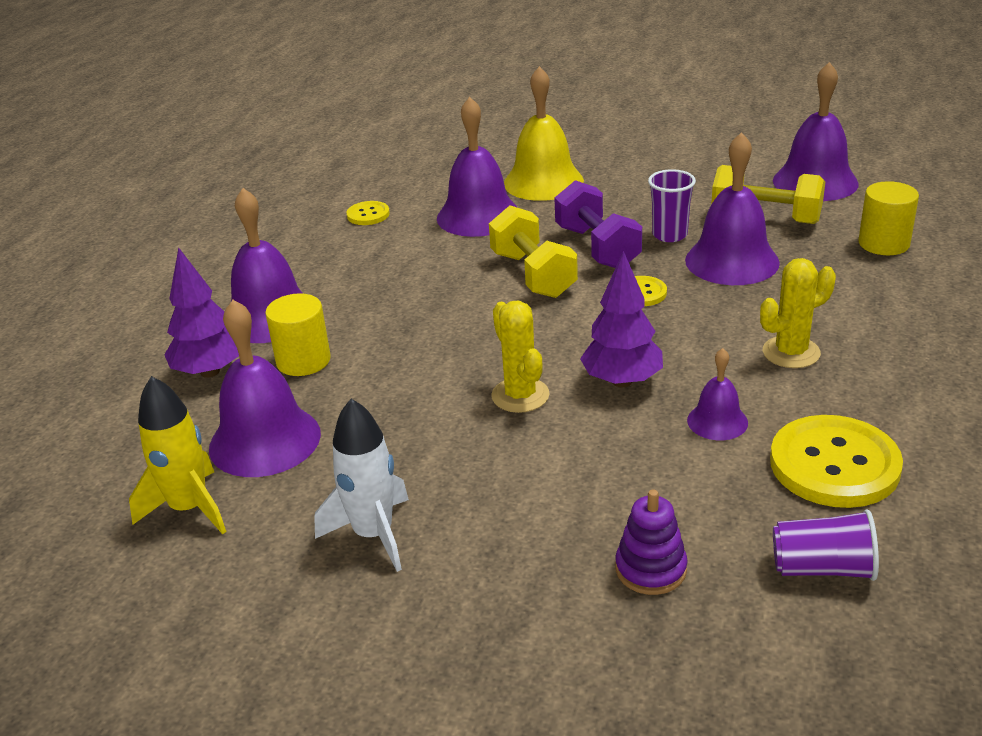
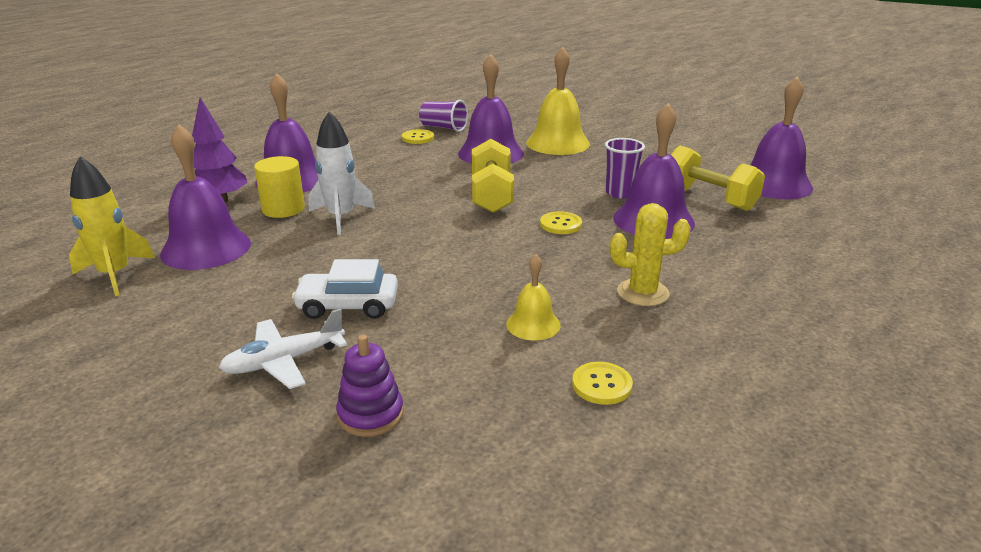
camera: 20 degrees right, 5 degrees down
(373, 534) = (204, 326): white rocket -> white rocket (341, 217)
(506, 545) = (284, 361): none -> white plane
(508, 460) = (348, 305): none -> white car
(520, 395) = (402, 267): yellow cactus -> none
(597, 247) = (556, 189): purple dumbbell -> none
(622, 381) = (486, 277): purple tree -> none
(717, 421) = (533, 324): purple bell -> yellow bell
(822, 568) = (513, 463): purple cup -> purple cup (443, 128)
(834, 464) = (601, 385): yellow button -> yellow button, size x0.49
(883, 243) = (797, 237): yellow cylinder -> none

